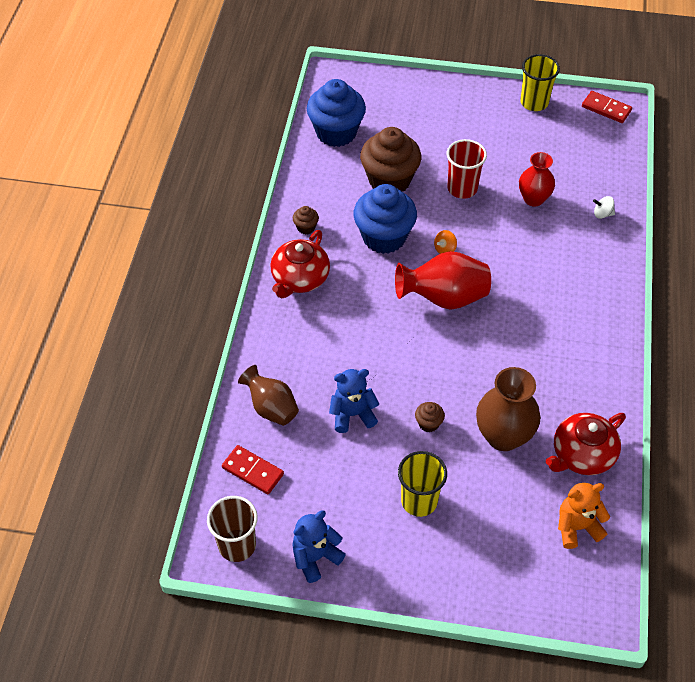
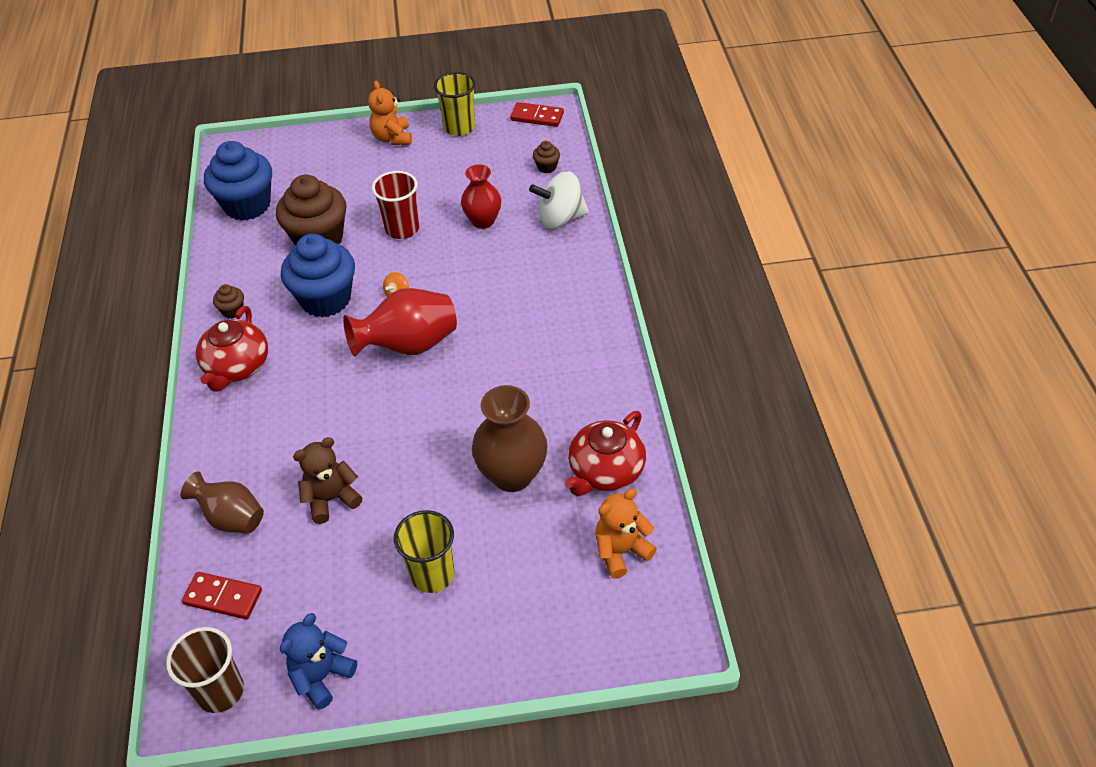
camera: 15 degrees left, 5 degrees down
(352, 414) = (331, 499): blue teddy bear -> brown teddy bear
(428, 423) = (423, 485): brown cupcake -> brown cupcake (546, 167)
(473, 98) = (392, 138): none -> orange teddy bear
(602, 214) = (560, 218): white spinning top -> white spinning top, size x2.14

